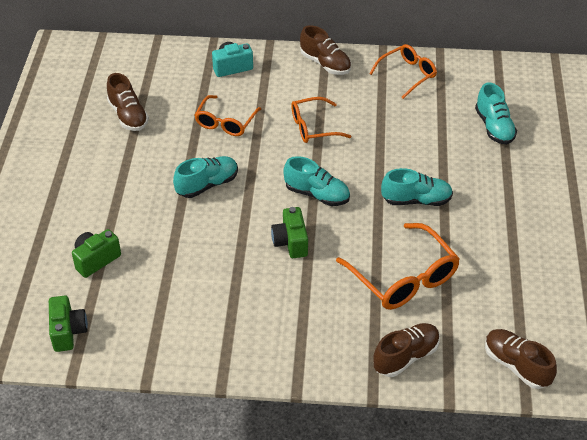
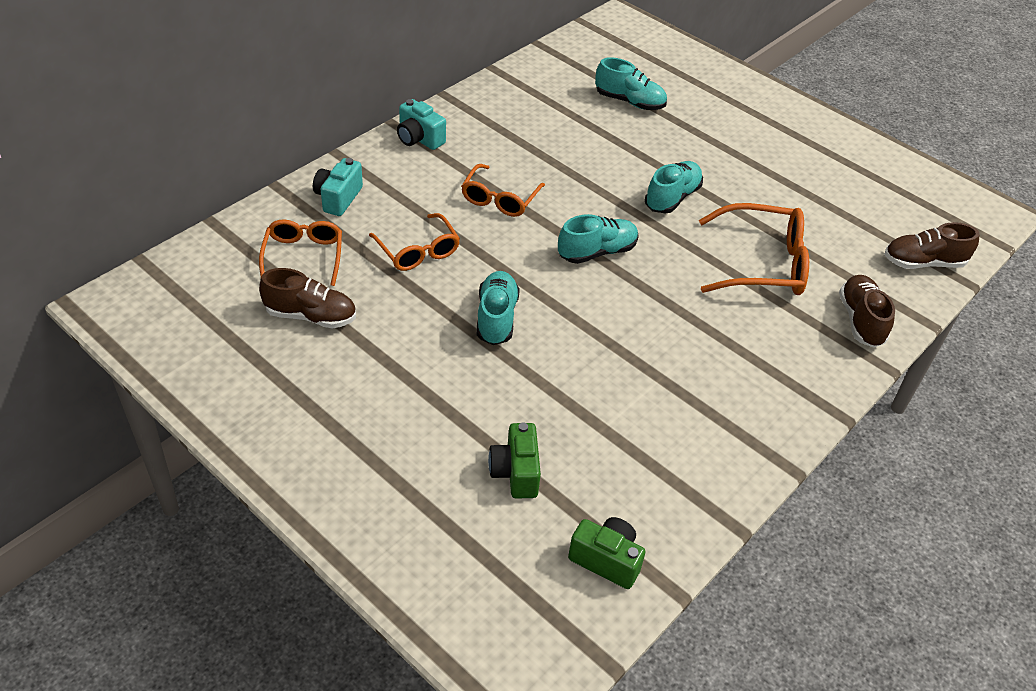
camera: 55 degrees left, 0 degrees up
(290, 242) = (644, 307): green camera -> none
(325, 64) = (419, 139): brown shoe -> turquoise camera
(407, 74) = (500, 103): orange glasses -> orange glasses (303, 256)

